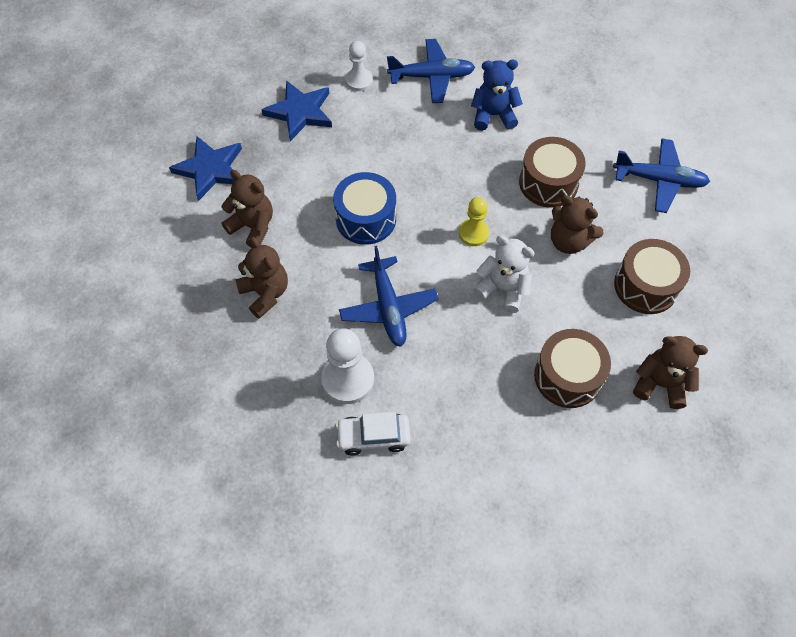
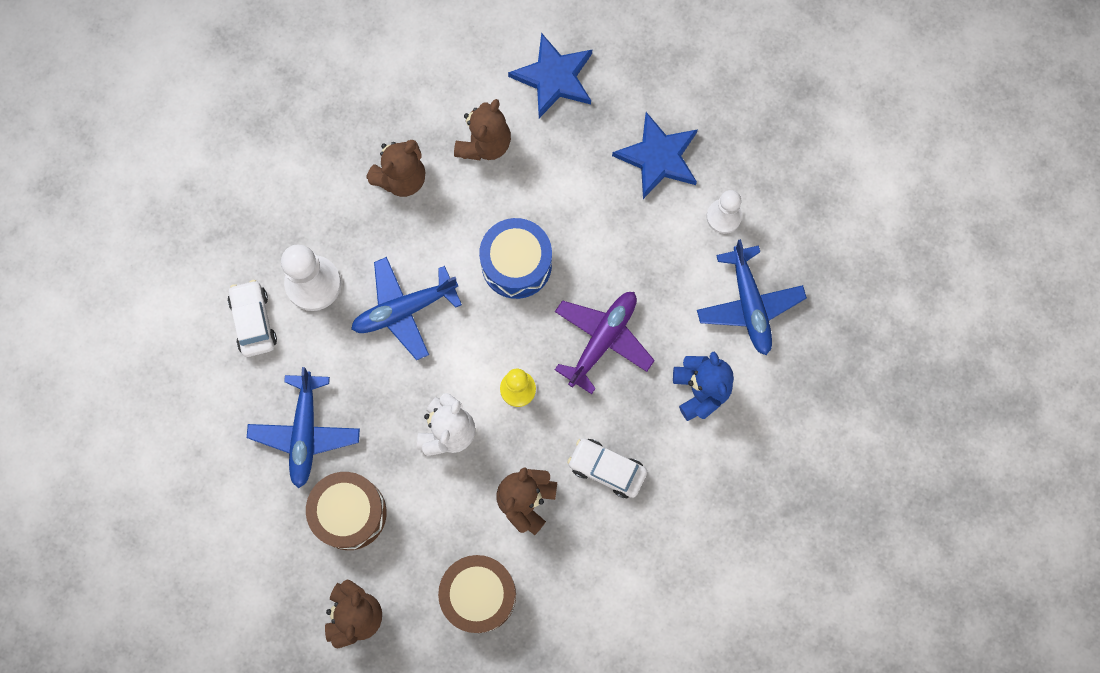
camera: 80 degrees right, 15 degrees up
(442, 170) = (602, 340): none -> purple plane
(548, 183) = (607, 469): brown drum -> white car
(659, 180) = (636, 606): blue plane -> blue plane (305, 433)

